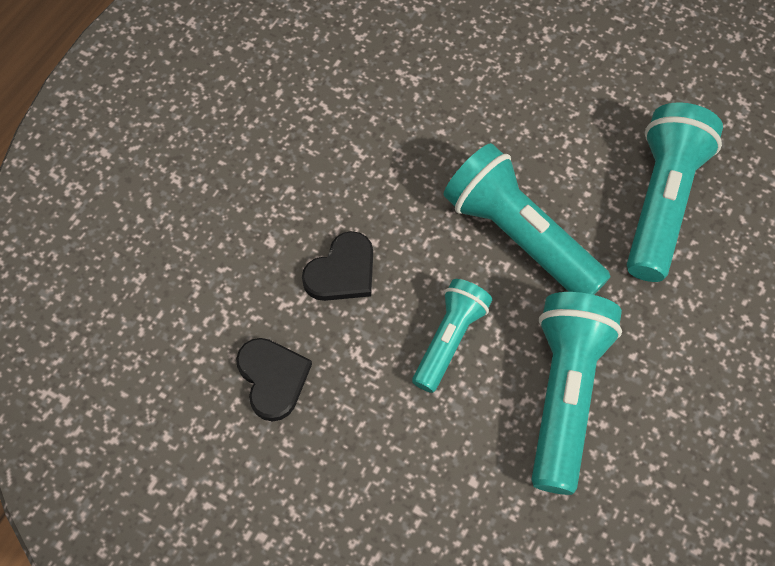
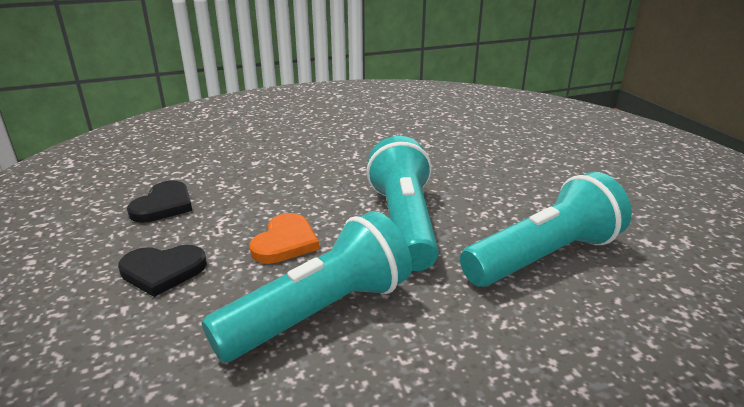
camera: 40 degrees right, 35 degrees down
(342, 271) = (272, 187): black heart -> black heart (163, 271)
(449, 339) = (285, 242): turquoise flashlight -> orange heart

